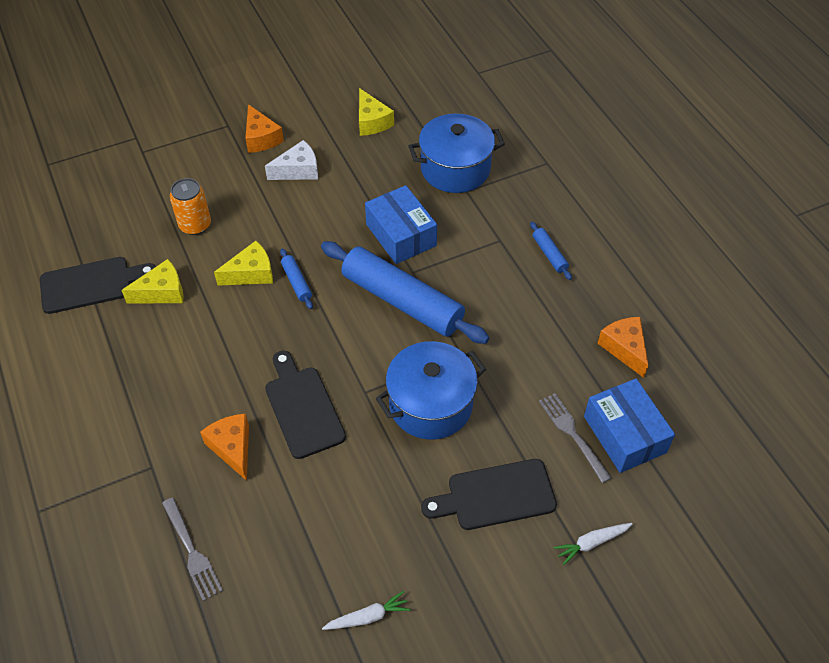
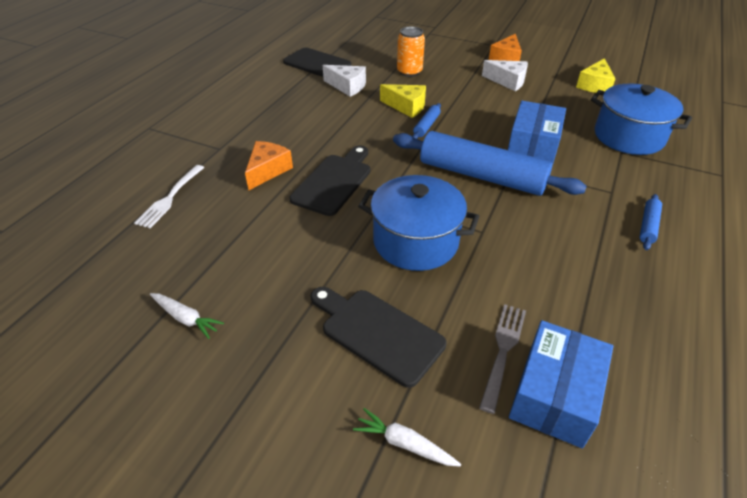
camera: 50 degrees right, 10 degrees down
(162, 292) = (347, 86): yellow cheese -> white cheese
(191, 551) = (170, 197): grey fork -> white fork
(402, 301) = (481, 176): blue rolling pin -> blue rolling pin turned 60 degrees counterclockwise
(624, 348) = (642, 334): orange cheese -> none

